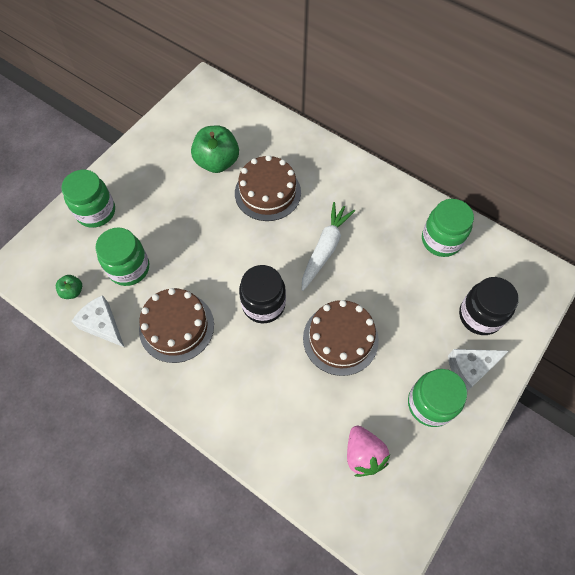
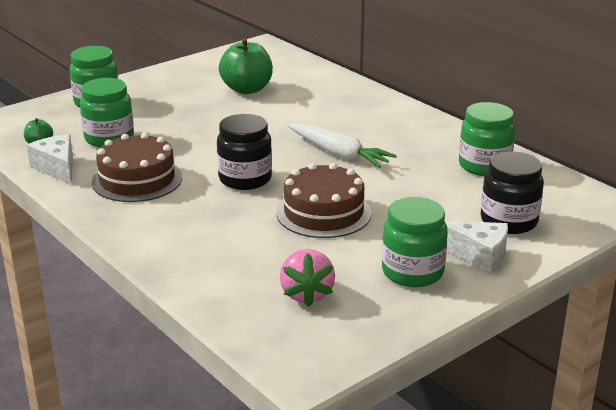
camera: 15 degrees right, 35 degrees down
(267, 192) = (292, 113): brown cake -> none
(325, 248) = (339, 154): white carrot -> white carrot turned 90 degrees clockwise
(470, 368) = (478, 255): white cheese -> white cheese turned 150 degrees counterclockwise

